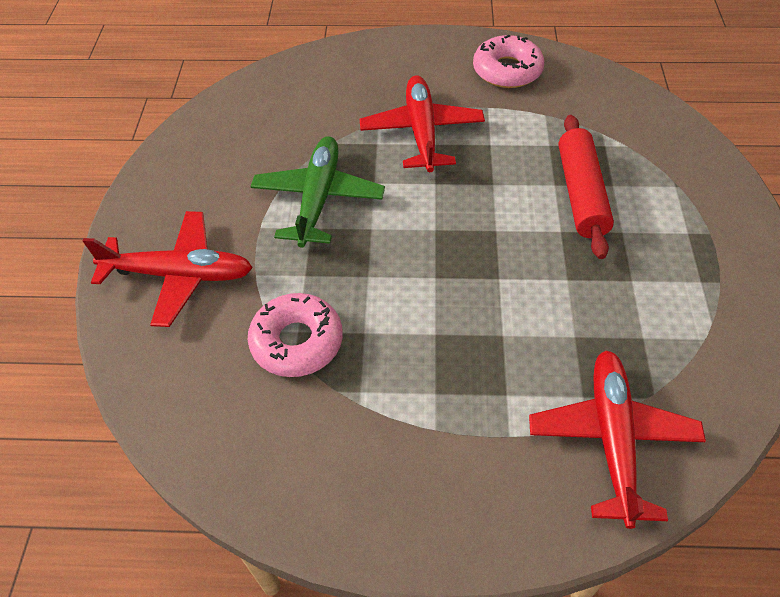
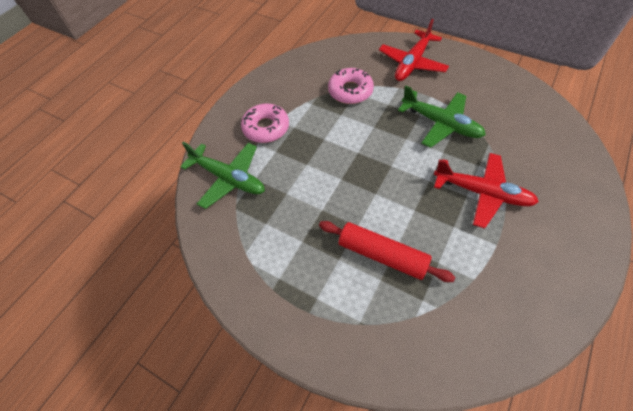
camera: 120 degrees right, 5 degrees up
(507, 70) = (541, 281): pink donut -> pink donut (266, 128)
(612, 439) = (228, 178): red plane -> green plane

